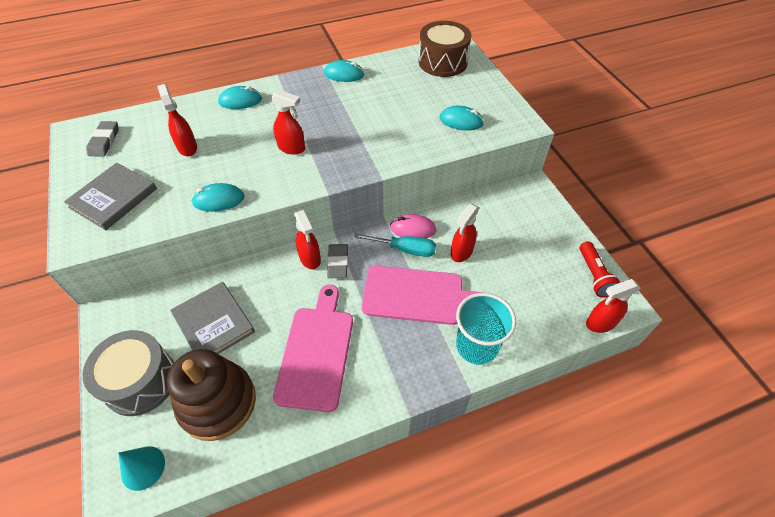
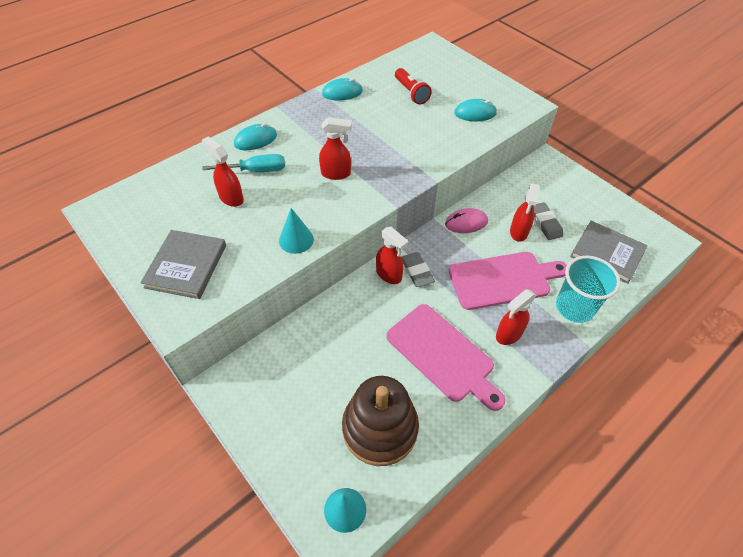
camera: 20 degrees left, 0 degrees up
(104, 141) = (137, 213): grey eraser -> grey eraser (545, 223)
(140, 381) = (294, 435): grey drum -> none
(213, 323) = (332, 360): grey book -> grey book (607, 253)
(218, 200) = (296, 240): turquoise mouse -> turquoise cone
(316, 352) = (443, 355): pink cutting board -> pink cutting board turned 150 degrees clockwise
(404, 249) = (469, 243): turquoise screwdriver -> turquoise screwdriver (255, 171)
(442, 62) = (427, 62): brown drum -> none
(594, 275) = (634, 222): red flashlight -> red flashlight (411, 93)
(600, 323) = (659, 259): red spray bottle -> red spray bottle (508, 334)

